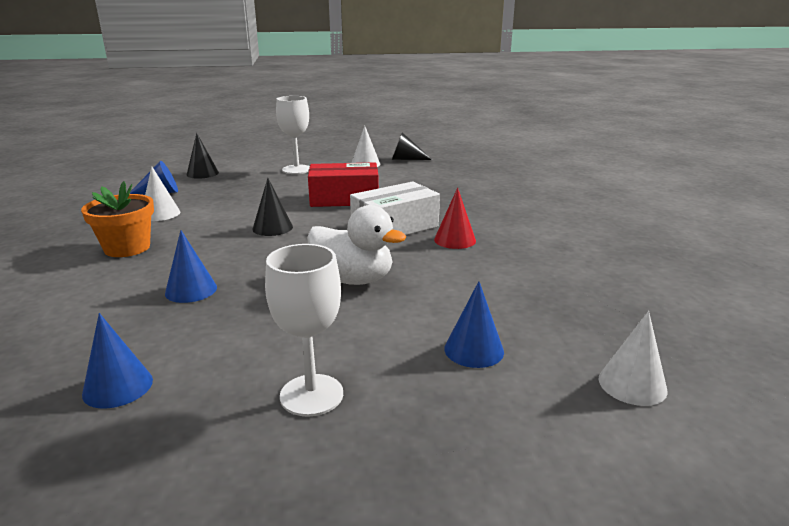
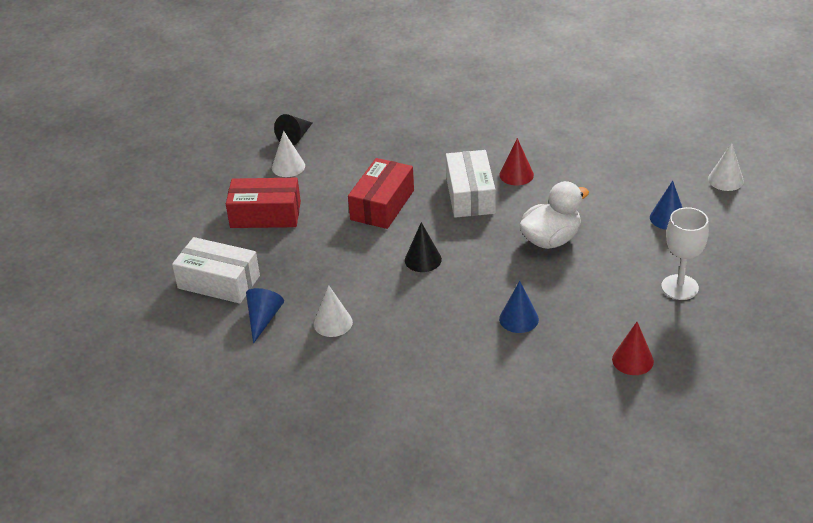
camera: 60 degrees left, 15 degrees up
(118, 386) = (632, 360): blue cone -> red cone
(127, 248) = (409, 348): orange flower pot -> none
(202, 173) = (219, 282): black cone -> white box
(297, 169) = (265, 214): white goblet -> red box

